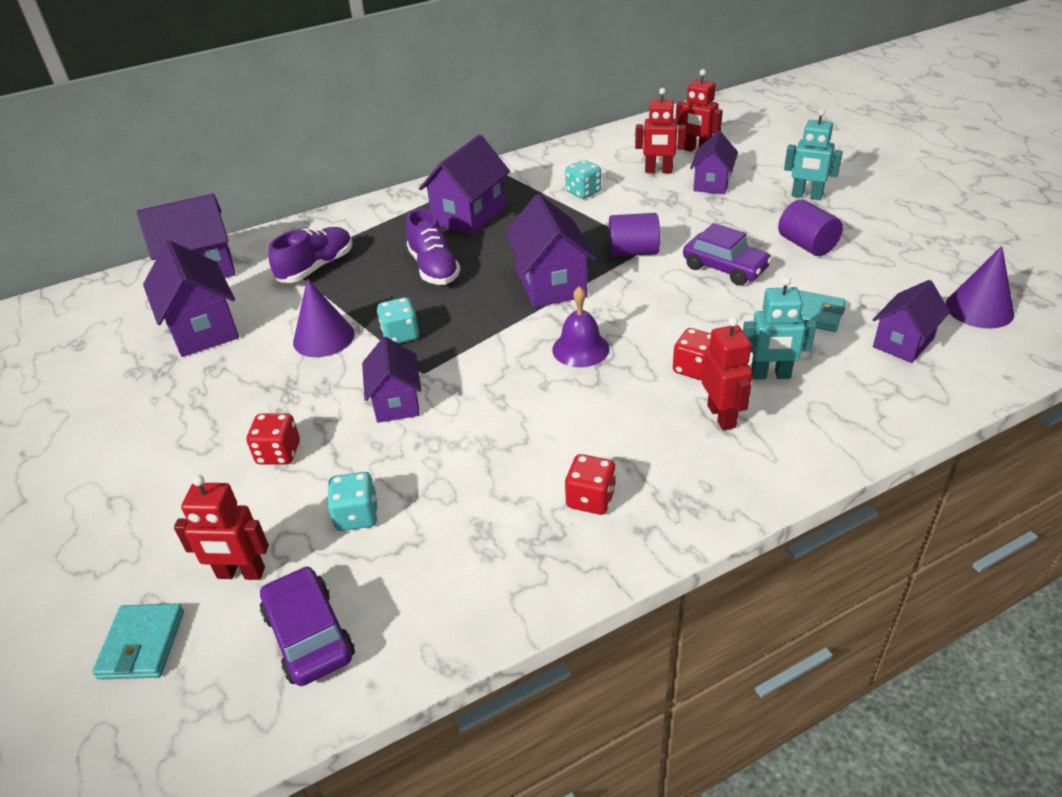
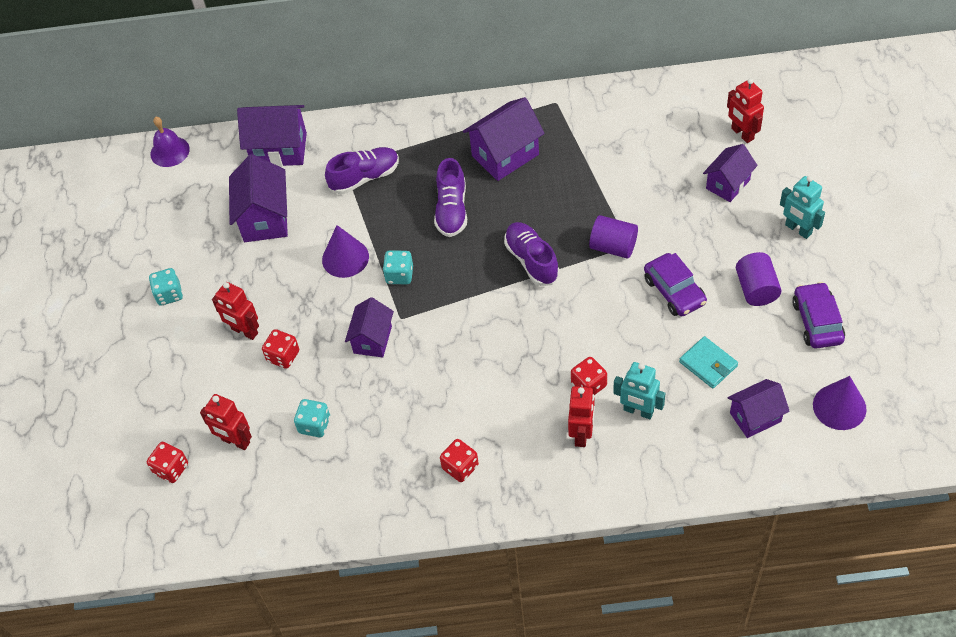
camera: 25 degrees right, 15 degrees up
(142, 644) = (171, 469): turquoise wallet -> red dice
(309, 635) = (261, 498): purple car -> purple car (817, 321)
(551, 284) = (531, 260): purple house -> purple shoe
(580, 349) = (519, 336): purple bell -> purple bell (170, 151)
(583, 192) = (612, 157): turquoise dice -> turquoise dice (169, 294)
(658, 171) = (692, 150): red robot -> red robot (244, 331)

